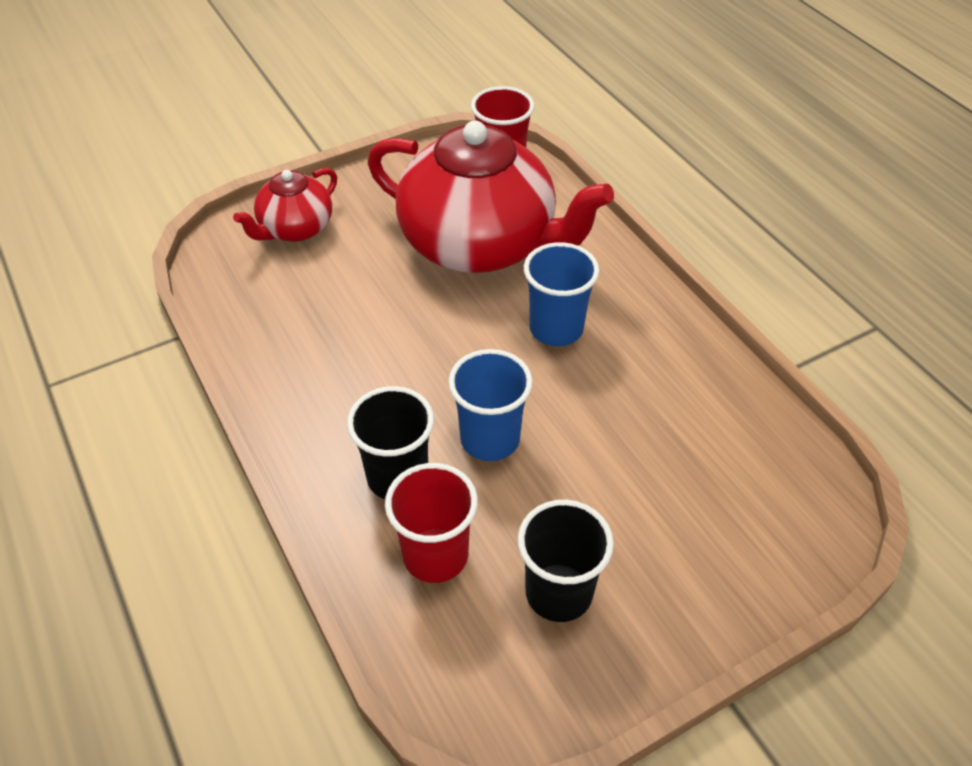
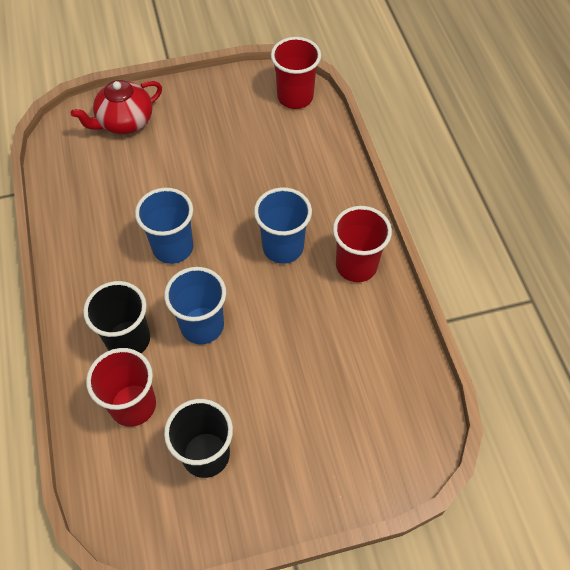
camera: 15 degrees right, 10 degrees up
(414, 357) = (173, 247): none -> blue cup
(480, 244) = (253, 164): red teapot -> none
(655, 330) = (356, 265): none -> red cup

